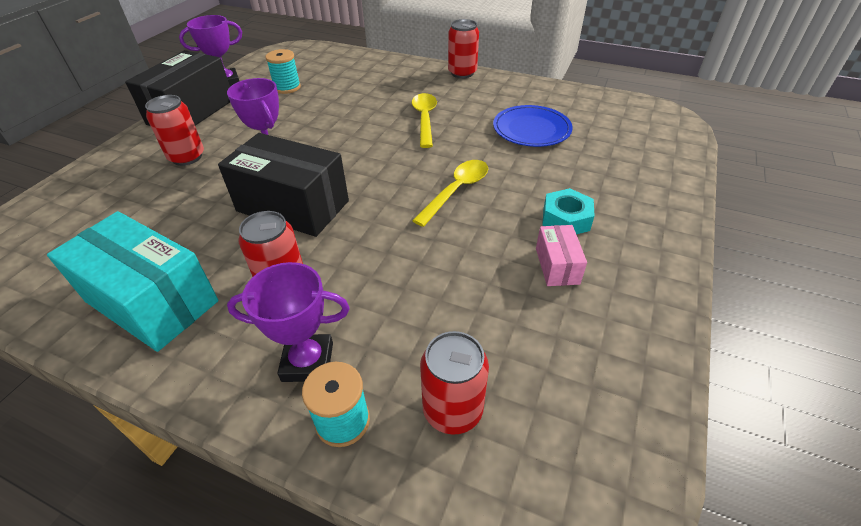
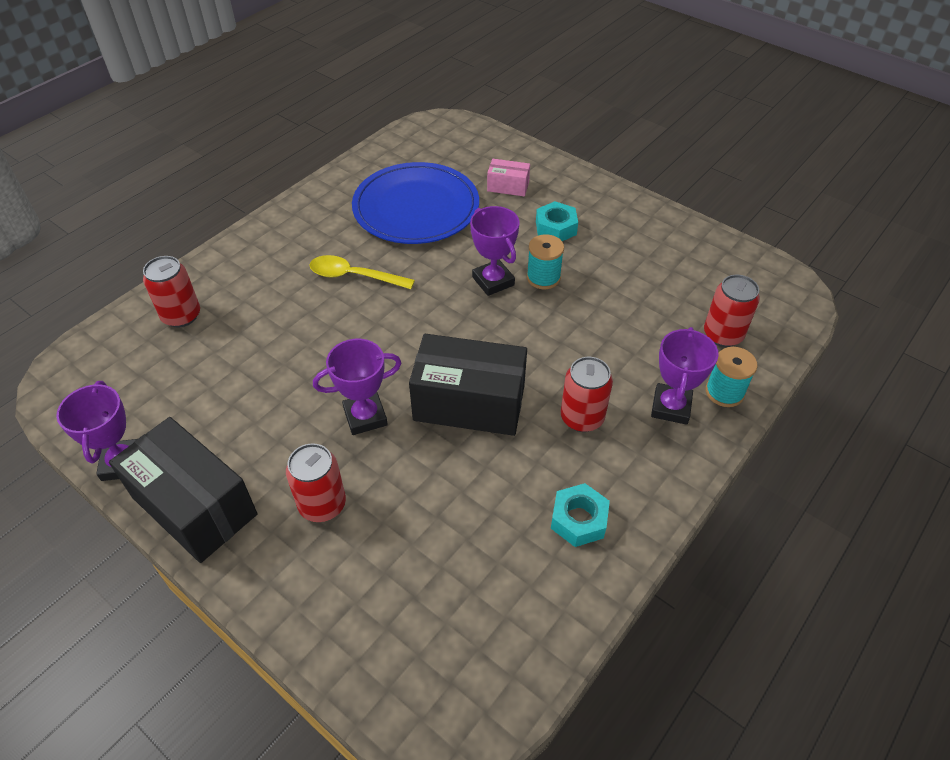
camera: 75 degrees left, 5 degrees up
(152, 301) = (578, 520): turquoise box -> turquoise nut
(287, 87) = (192, 391): turquoise spool -> turquoise spool (543, 278)
(293, 206) = (469, 403): black box -> black box turned 60 degrees clockwise
(456, 191) = (493, 281): yellow spoon -> purple trophy
(462, 73) = (267, 225): red can -> red can (181, 316)
(531, 129) = (416, 207): blue plate -> blue plate, size x1.59
(557, 266) = (606, 249): pink box -> pink box (508, 186)

